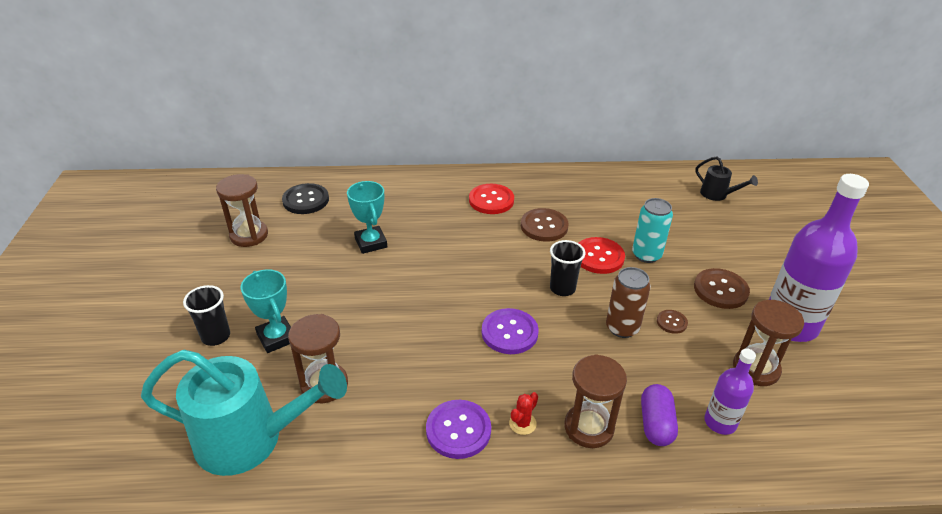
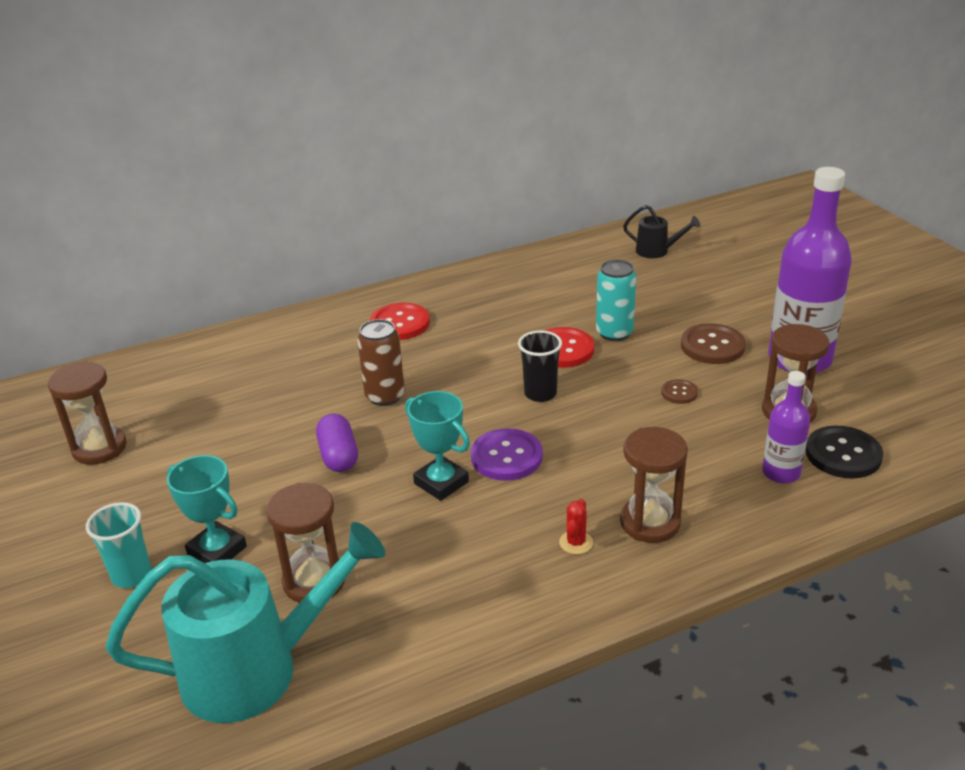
camera: 20 degrees left, 5 degrees down
(216, 336) = (131, 575): black cup -> turquoise cup
(306, 200) = (153, 386): black button -> black button (843, 454)
(371, 243) = (274, 411): turquoise trophy -> turquoise trophy (441, 483)
(458, 430) = (507, 573): purple button -> none
(544, 226) = (480, 335): brown button -> none
(622, 328) = (629, 414): brown can -> brown can (385, 396)
(656, 424) = (717, 496): purple capsule -> purple capsule (339, 456)

